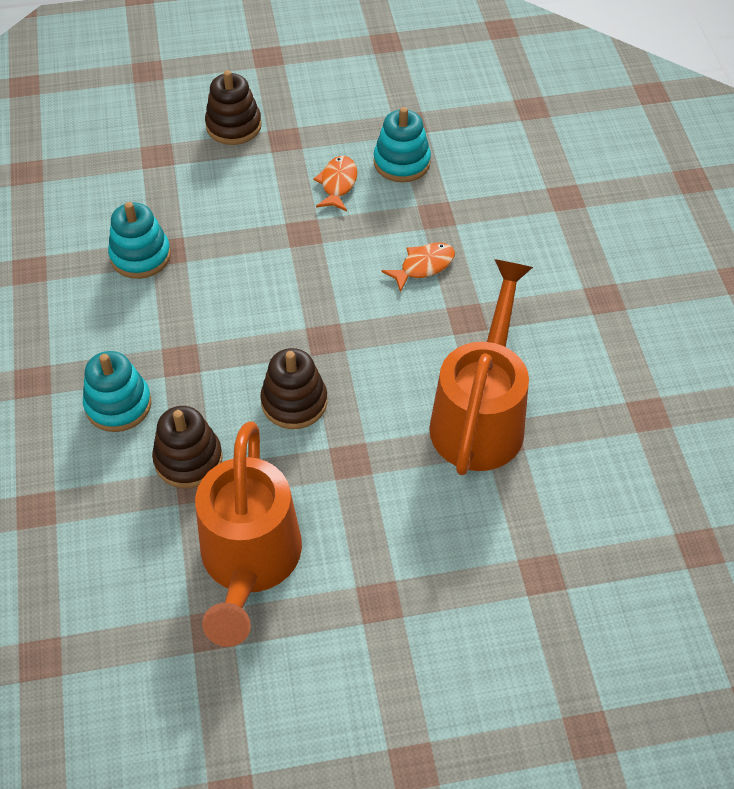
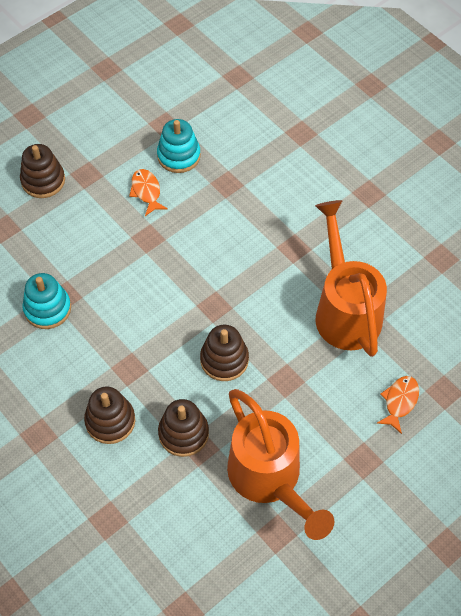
camera: 30 degrees left, 5 degrees up
(118, 405) = (110, 421): turquoise stacking toy -> brown stacking toy
(423, 266) = (243, 225): orange fish -> orange fish (399, 402)

